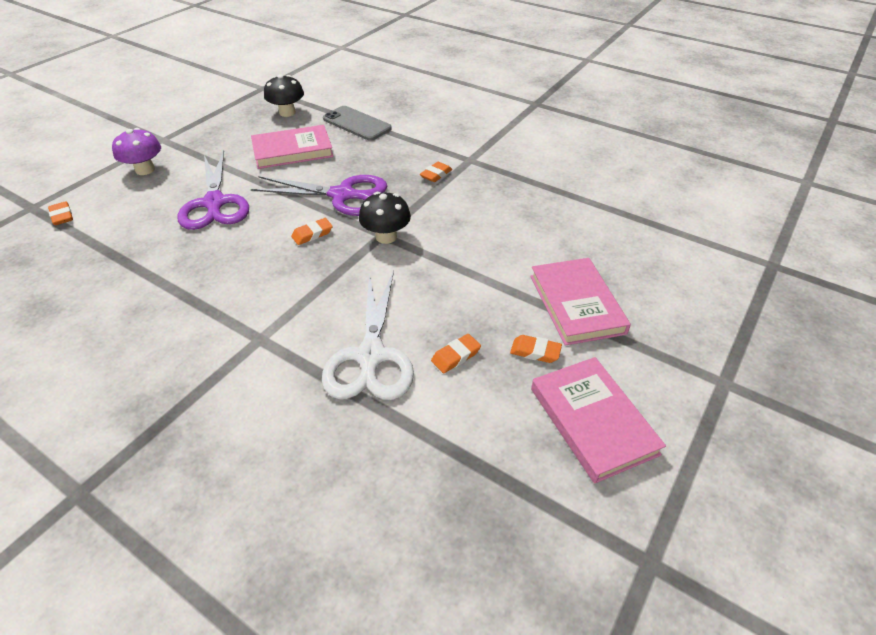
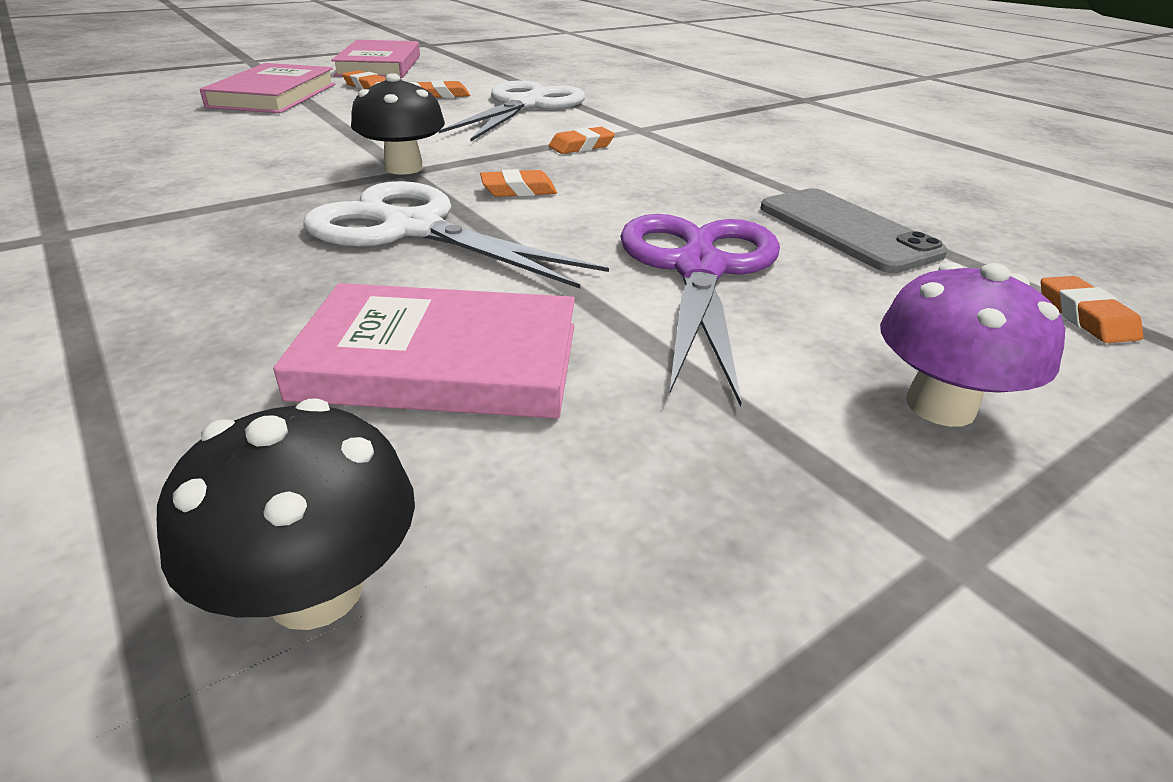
camera: 160 degrees left, 10 degrees down
(342, 195) = (413, 229): purple scissors -> white scissors
(357, 124) = (124, 419): grey phone -> grey phone (847, 230)
(436, 174) = (179, 224): orange eraser -> orange eraser (581, 146)

